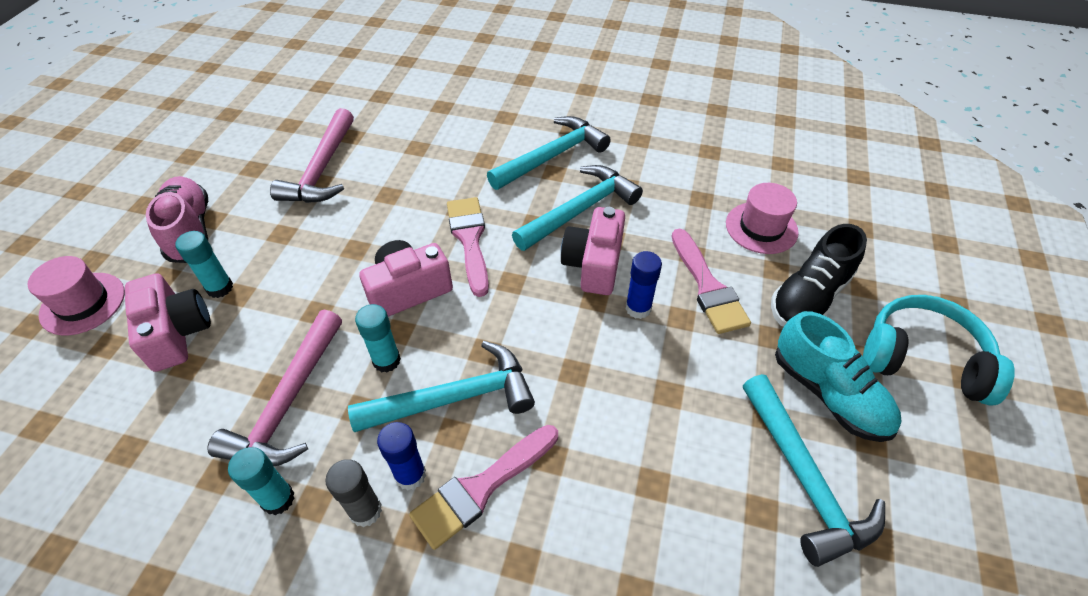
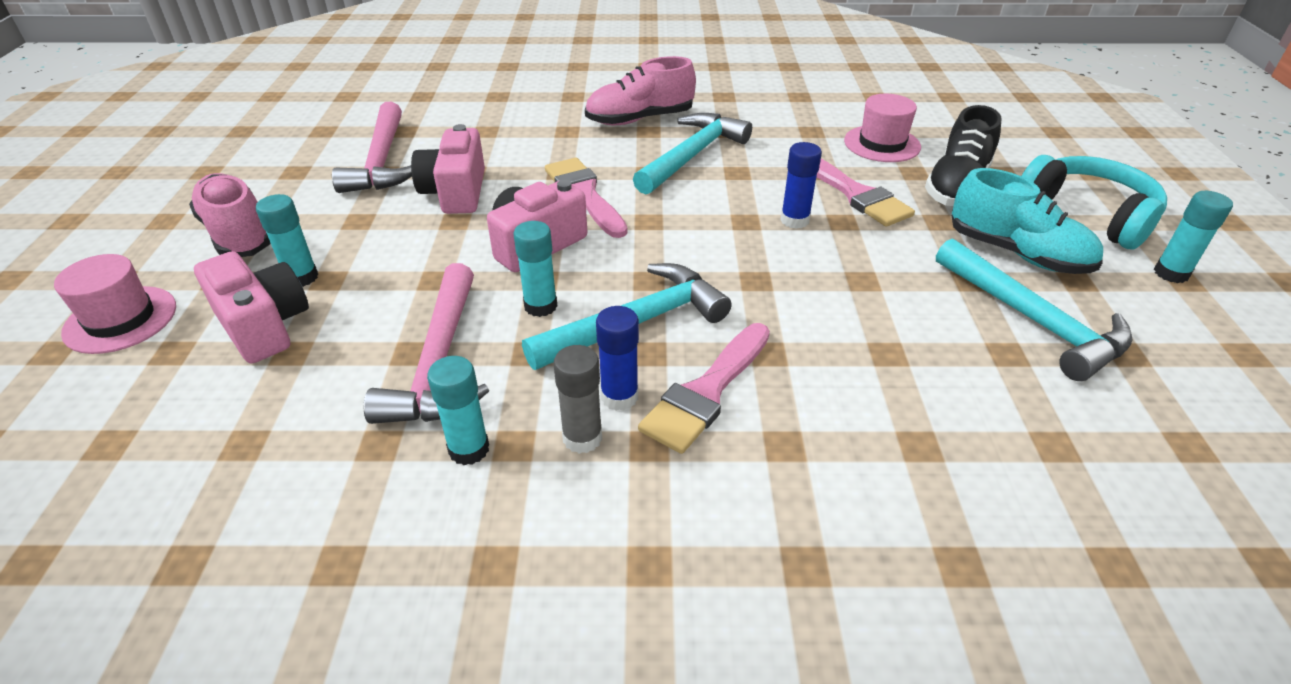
camera: 15 degrees left, 10 degrees down
(552, 156) = (640, 119): turquoise hammer -> pink shoe
(593, 264) = (729, 194): pink camera -> pink camera (455, 192)
(923, 359) = (1087, 215): turquoise headphones -> turquoise headphones turned 45 degrees clockwise
(971, 453) = (1171, 273): none -> turquoise glue stick

